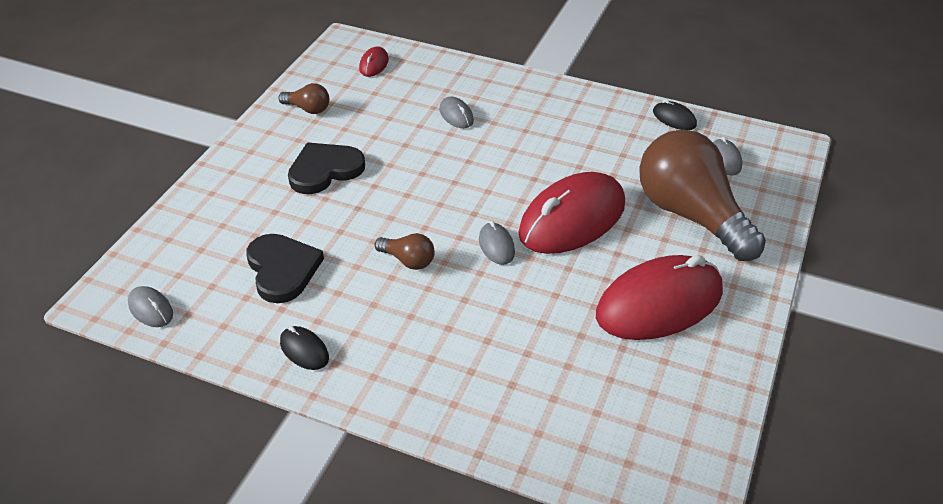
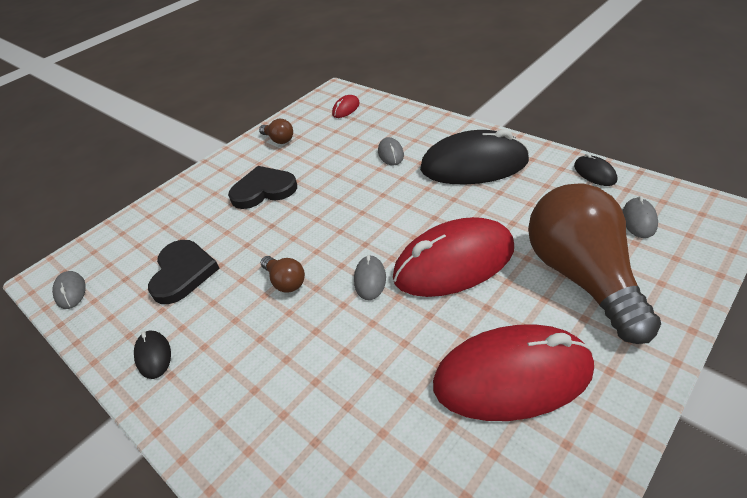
camera: 25 degrees right, 0 degrees up
(553, 120) = (474, 165): none -> black mouse

